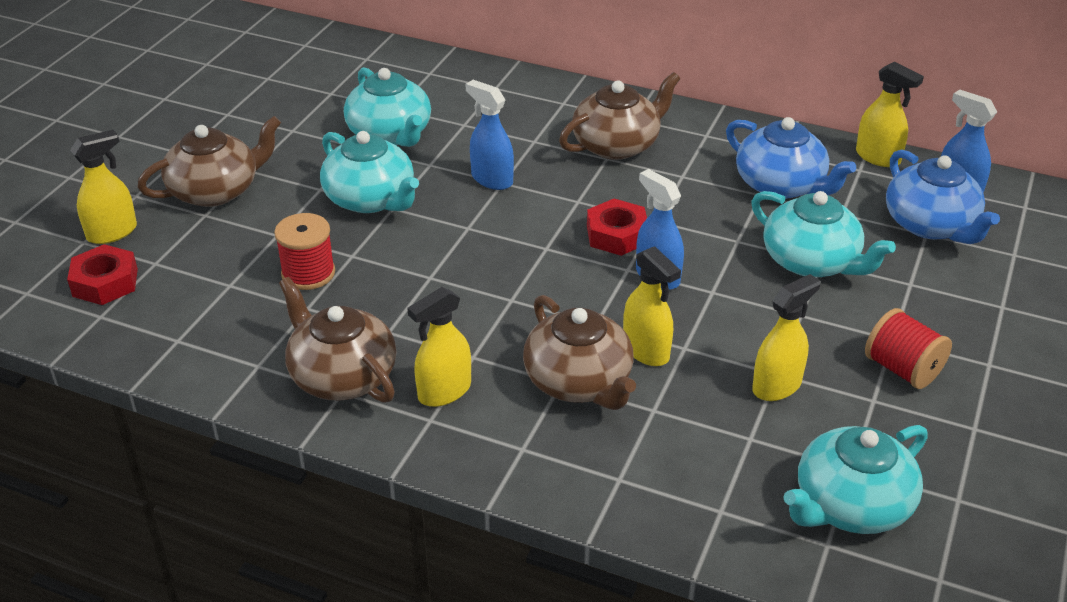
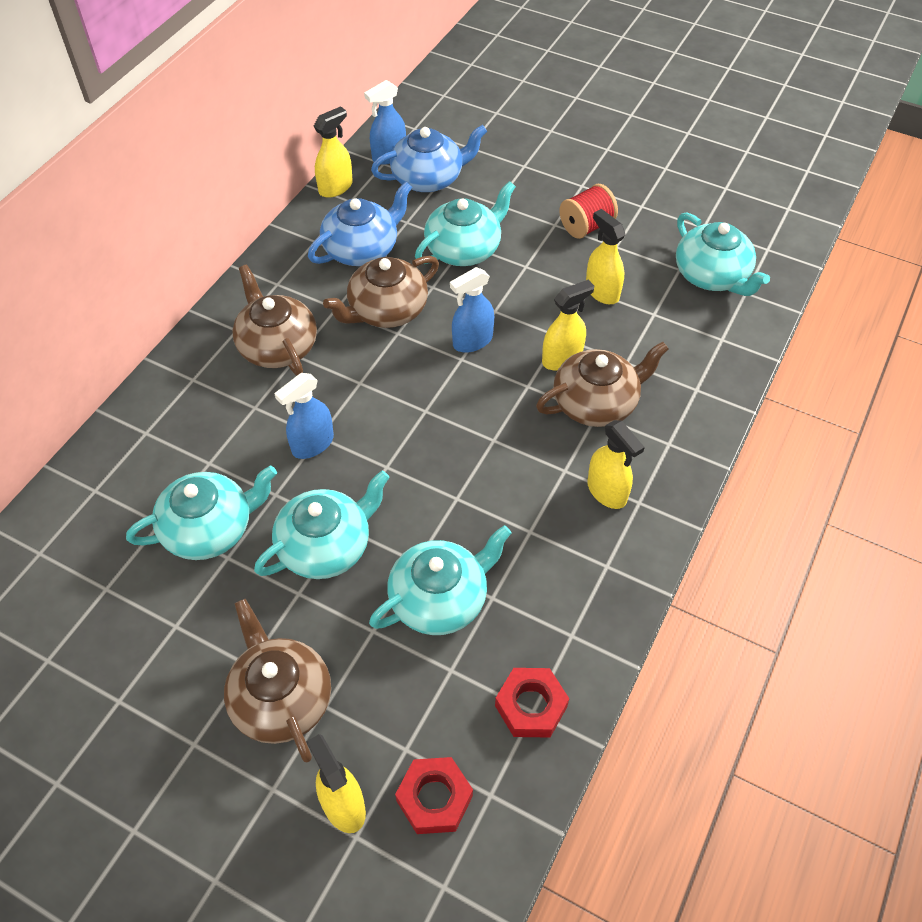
camera: 85 degrees left, 15 degrees up
(308, 273) = (440, 599): red spool -> turquoise teapot
(341, 376) = (586, 566): brown teapot -> brown teapot (386, 310)
(617, 235) = (413, 360): red nut -> red nut (531, 706)

